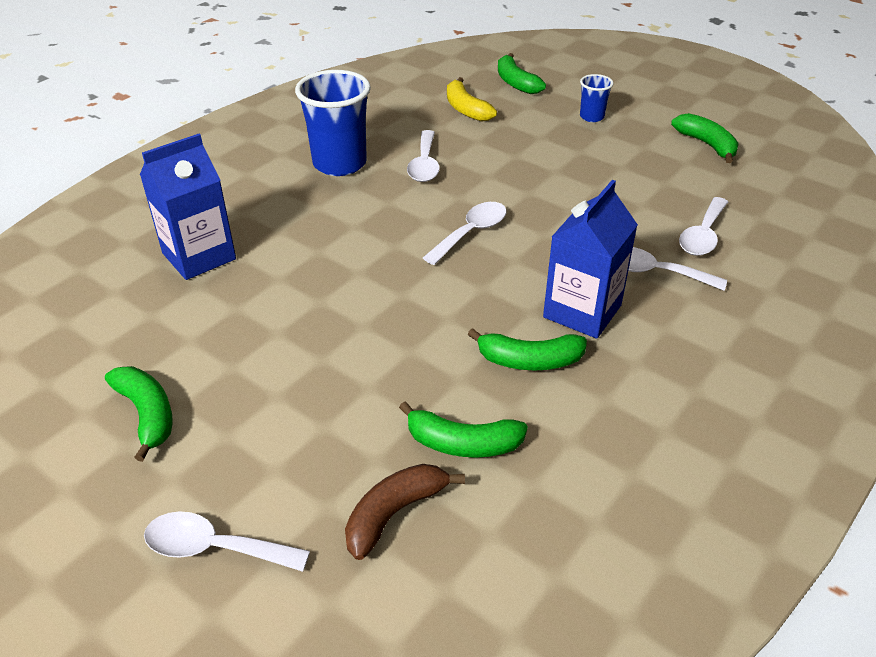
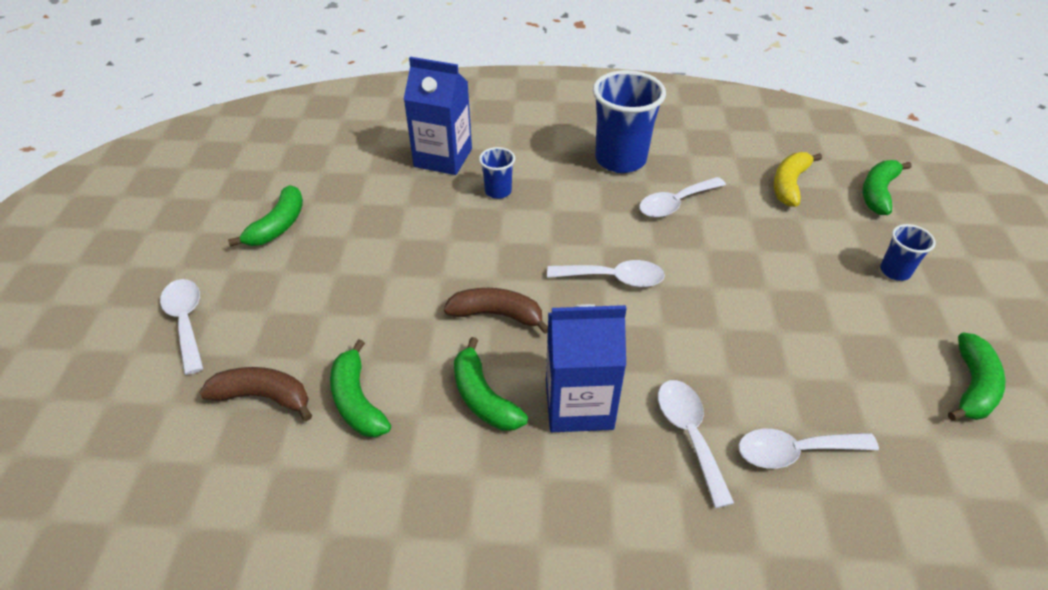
camera: 55 degrees right, 5 degrees up
(292, 244) = (498, 191): none -> blue cup
(445, 312) = (497, 314): none -> brown banana

